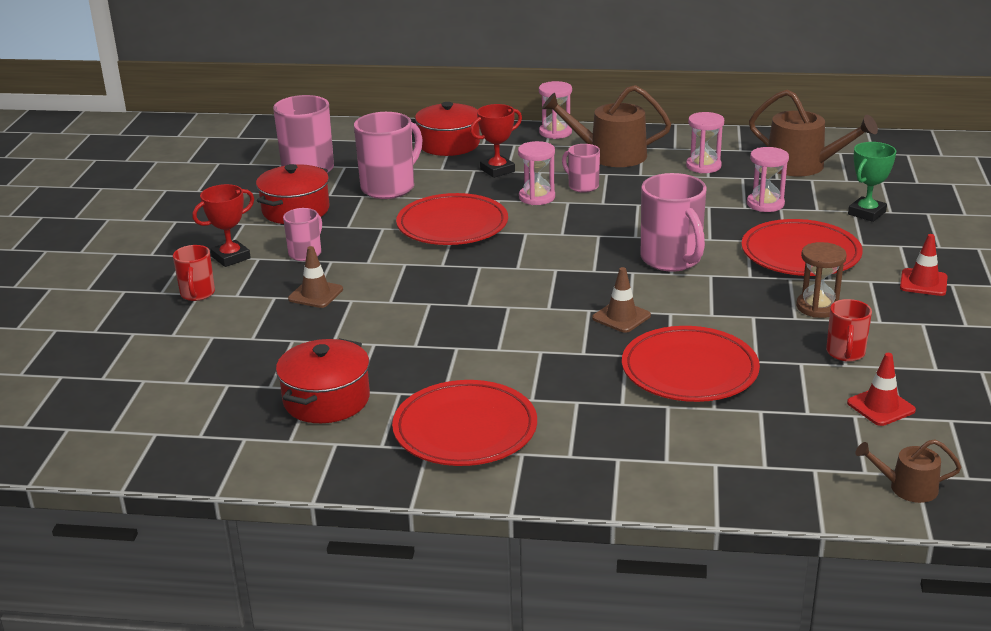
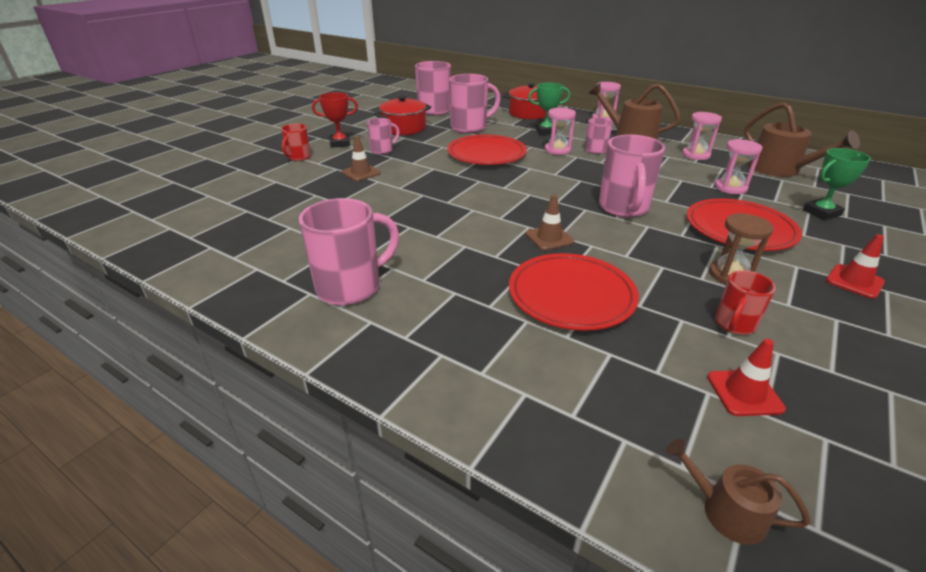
camera: 25 degrees right, 5 degrees up
(326, 400) = (288, 237): red pot -> none
(465, 429) = (351, 287): red plate -> pink mug
(497, 170) = (546, 131): red trophy -> green trophy

